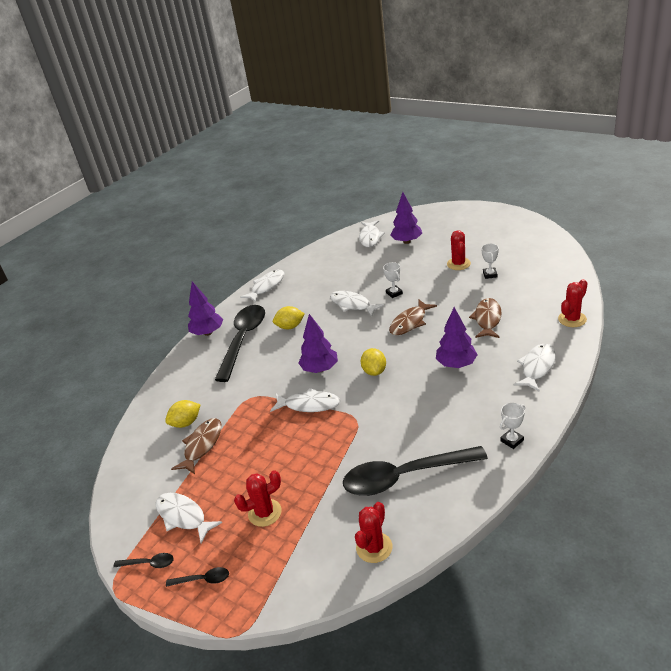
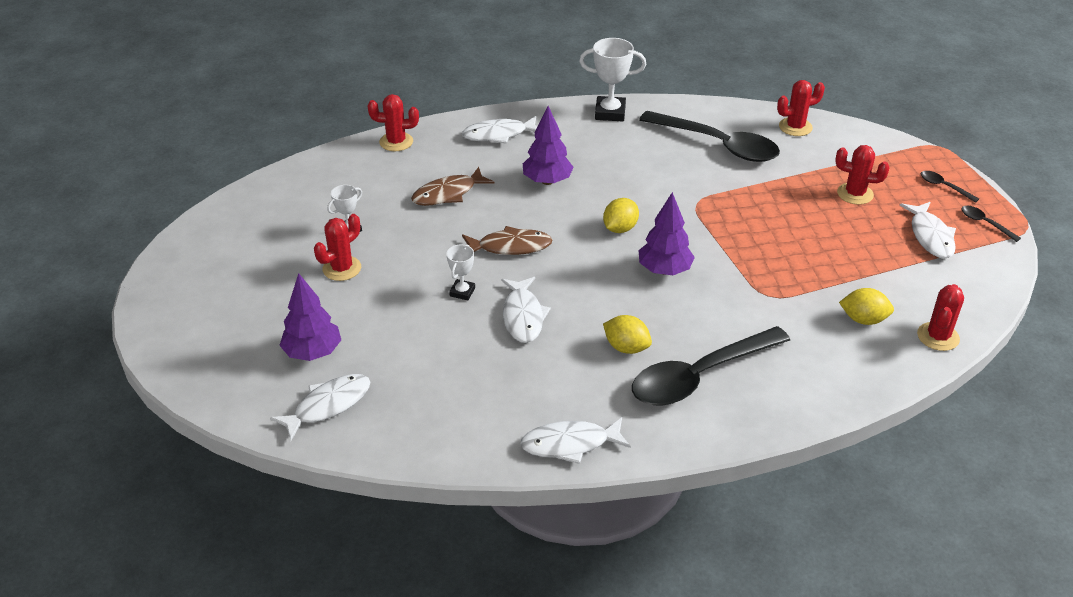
camera: 140 degrees left, 5 degrees up
(136, 444) = (938, 337): none -> red cactus
(202, 445) = (865, 283): brown fish -> none
(208, 333) = (731, 428): purple tree -> none
(309, 405) = (720, 245): white fish -> none
(512, 440) = (610, 113): white trophy -> white trophy, size x1.74

